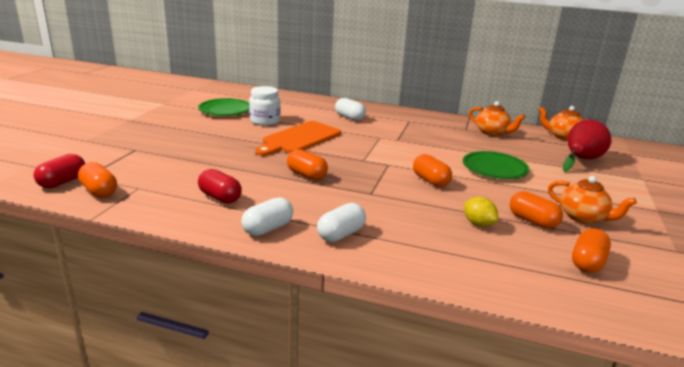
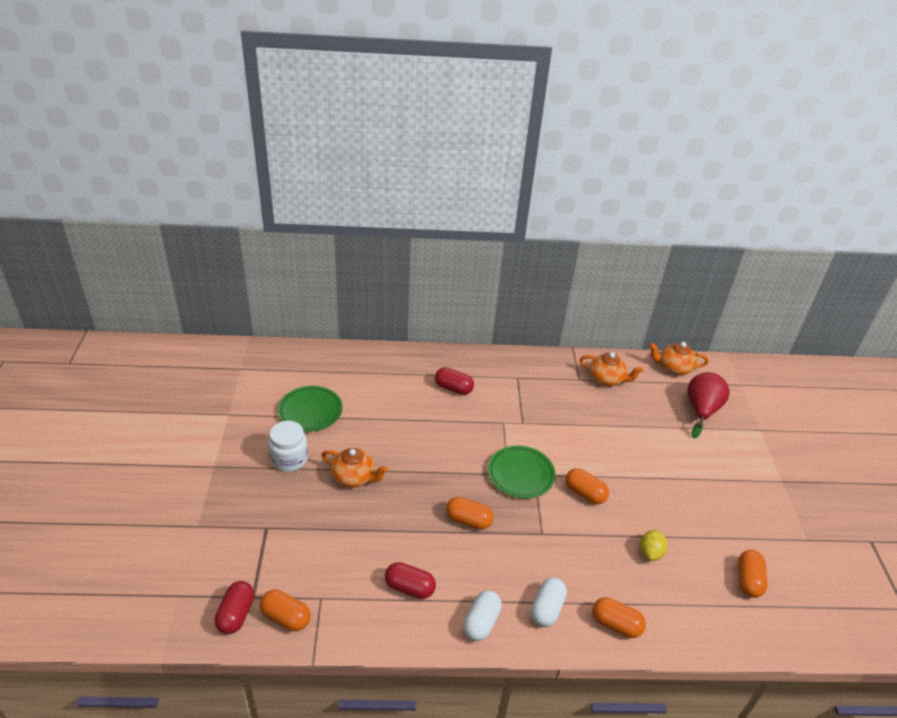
camera: 20 degrees left, 15 degrees up
(265, 121) = (368, 423): white jar -> white jar (289, 459)
(299, 139) = (425, 451): orange cutting board -> none
(349, 118) = (453, 388): white capsule -> red capsule
(478, 224) = (650, 552): yellow lemon -> yellow lemon turned 75 degrees clockwise
(494, 169) = (632, 452): green plate -> green plate (521, 474)
(532, 221) = (691, 533): orange capsule -> orange capsule (616, 624)
(583, 217) = (728, 513): orange teapot -> orange teapot (354, 477)

